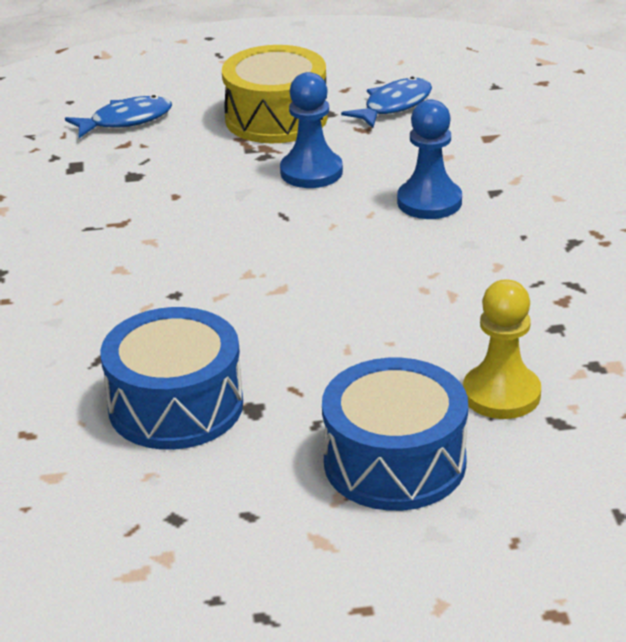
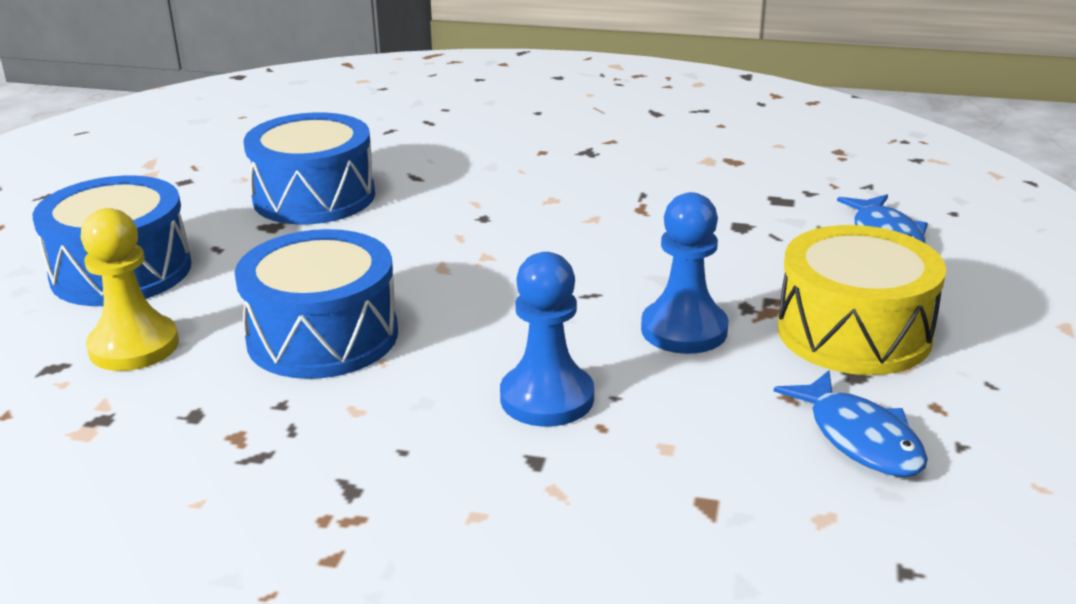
camera: 110 degrees right, 5 degrees down
(421, 309) = (322, 336): none -> blue drum

